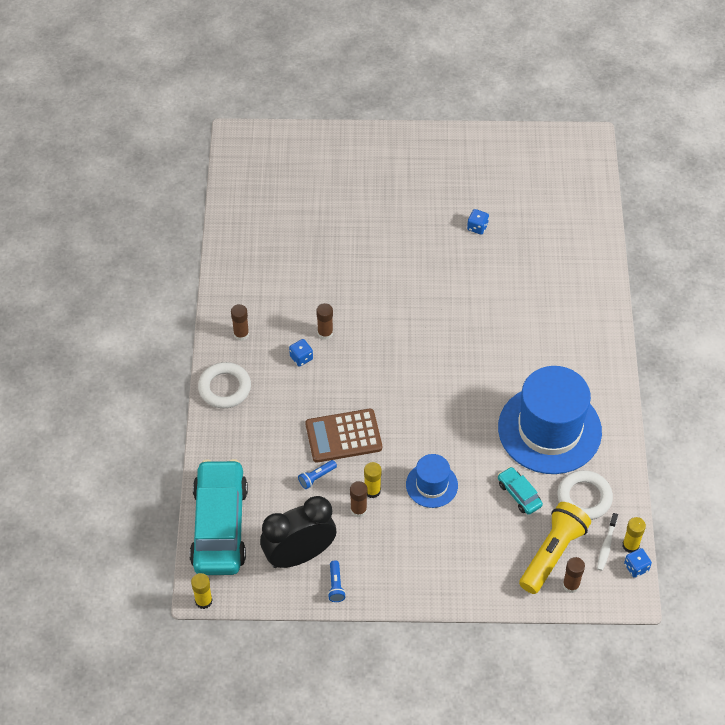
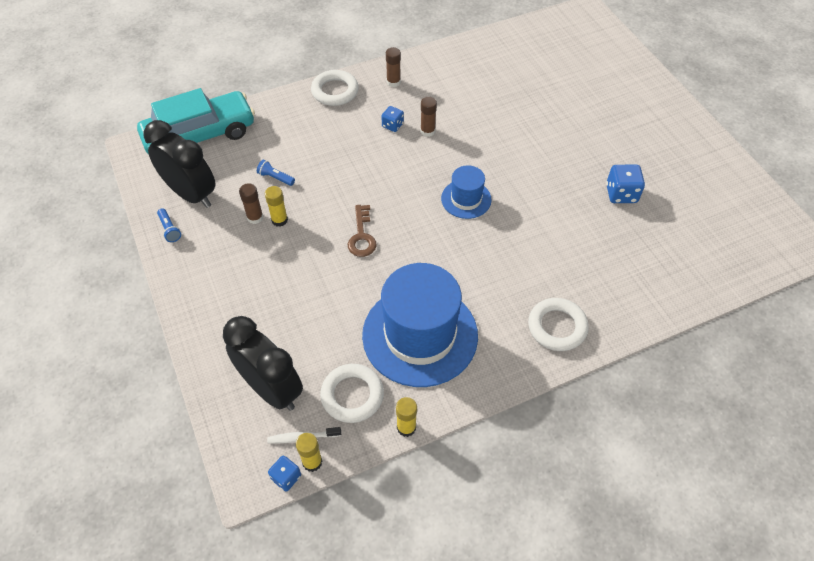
camera: 65 degrees right, 0 degrees up
(203, 601) = (125, 151): yellow glue stick -> yellow glue stick (406, 427)
(336, 585) = (170, 229): blue flashlight -> blue flashlight turned 90 degrees counterclockwise
(343, 436) = (327, 180): brown calculator -> none
(425, 433) = (361, 236): none -> brown key
(431, 485) = (306, 261): blue hat -> blue hat (466, 199)
(477, 227) = (621, 194): blue dice -> blue dice, size x1.58
(519, 494) = (329, 335): turquoise car -> none
(552, 553) = (271, 389): yellow flashlight -> black clock
(571, 585) = (239, 419): brown glue stick -> none
(585, 334) = (557, 327): none -> white ring

